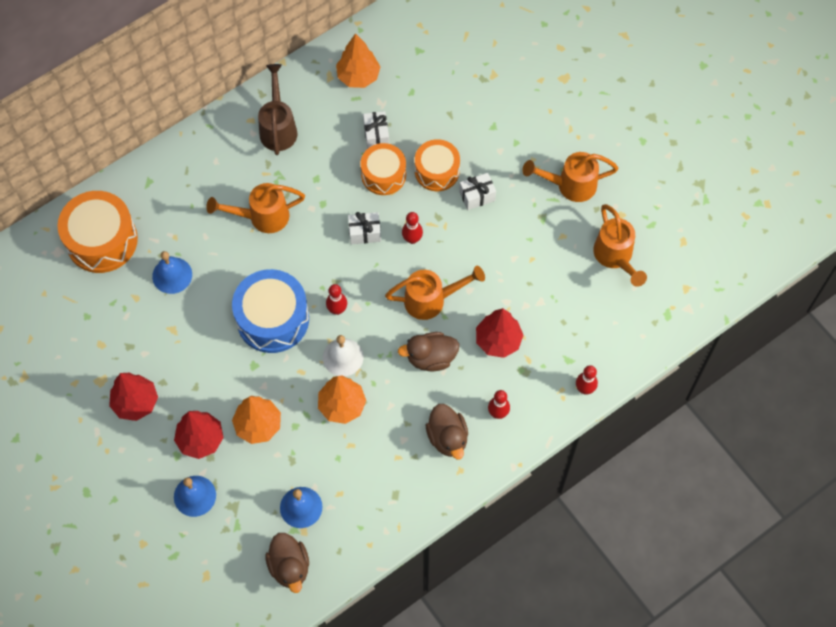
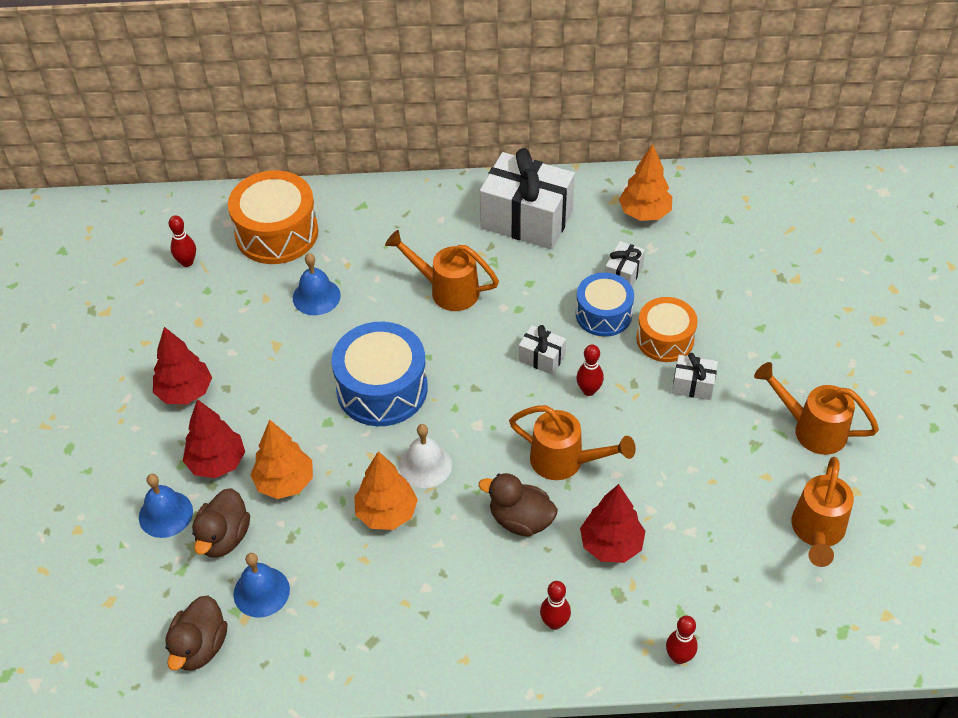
camera: 35 degrees right, 15 degrees down
(278, 127) = (526, 219): brown watering can -> white gift
(337, 309) = (455, 416): red bowling pin -> red bowling pin (187, 262)
(383, 175) = (603, 314): orange drum -> blue drum
(447, 437) = (476, 615): brown duck -> brown duck (224, 537)

